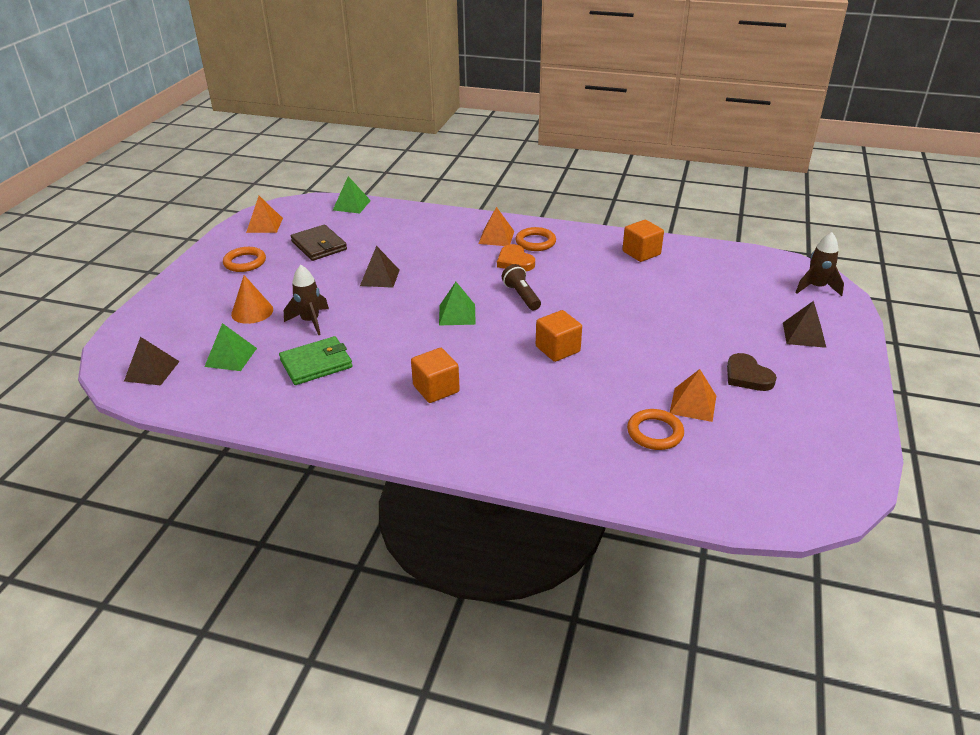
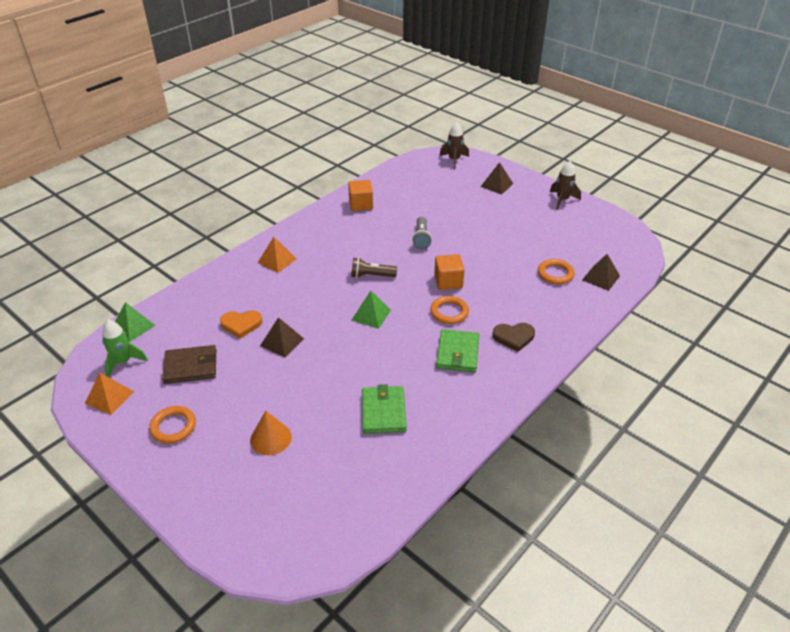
camera: 65 degrees left, 5 degrees up
(152, 371) = (319, 531): brown pyramid -> brown pyramid (601, 278)
(231, 357) = (336, 467): green pyramid -> none
(307, 216) = (123, 362): none -> green rocket
(310, 321) = (317, 401): brown rocket -> brown rocket (562, 200)
(436, 389) = (458, 353): orange cube -> green wallet
(515, 261) = (321, 263): orange heart -> orange heart (241, 324)
(535, 242) = (303, 244): orange ring -> orange ring (449, 312)
(621, 309) = (421, 238): none -> grey flashlight
(693, 404) = (537, 250): orange pyramid -> none
(747, 376) = (522, 220): brown heart -> brown heart (514, 337)

